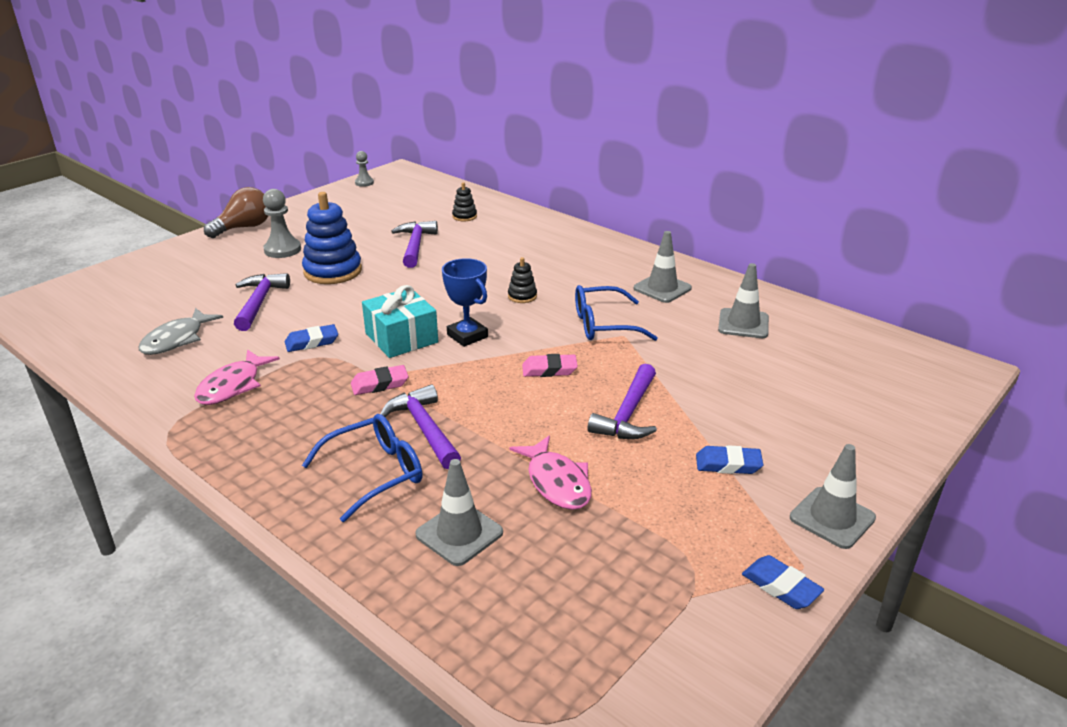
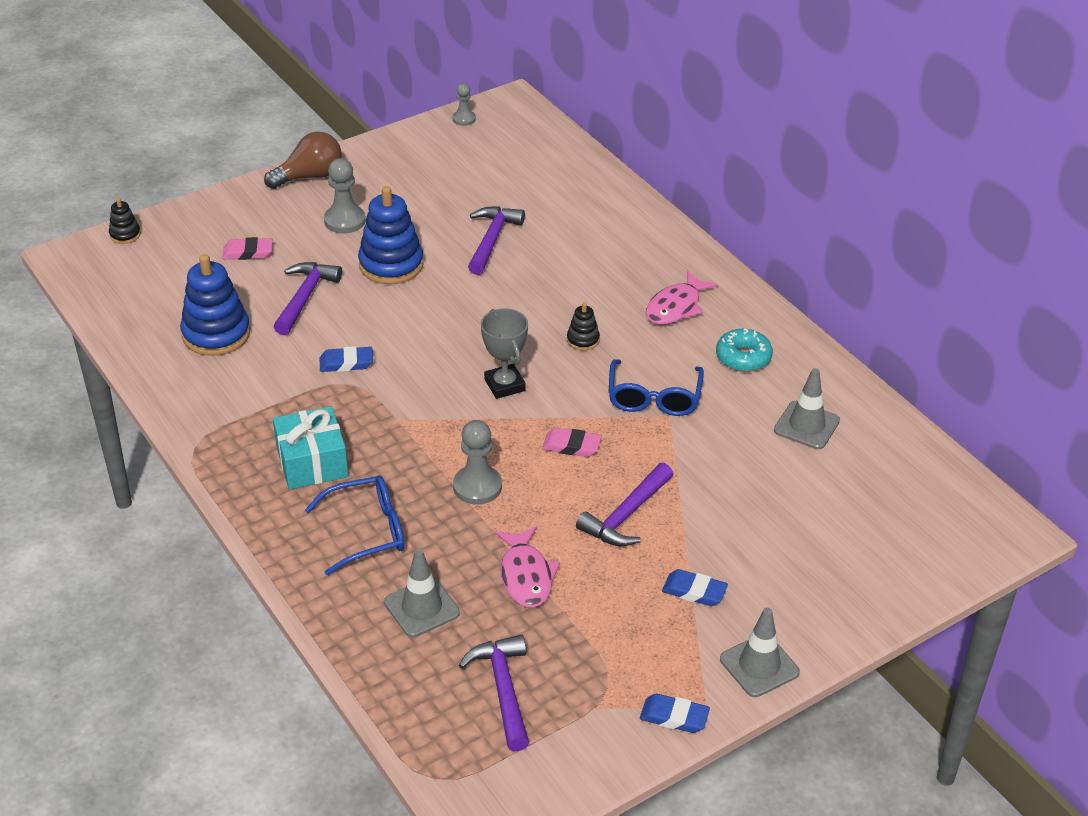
camera: 15 degrees right, 10 degrees up
(177, 339) = (216, 334): grey fish -> blue stacking toy
(233, 386) = (260, 405): pink fish -> pink fish (676, 307)
(380, 384) = (399, 430): pink eraser -> pink eraser (248, 252)
(401, 338) = (437, 375): turquoise gift -> turquoise gift (312, 462)
(424, 429) = (425, 492): purple hammer -> purple hammer (503, 690)
(464, 216) = (564, 200): black stacking toy -> black stacking toy (125, 235)
(467, 336) = (504, 385): blue trophy -> grey trophy
(474, 415) = (477, 486): none -> grey pawn
(604, 325) = (654, 397): blue glasses -> blue glasses turned 90 degrees counterclockwise
(662, 288) = (743, 357): grey traffic cone -> turquoise donut
(781, 586) = (674, 717): blue eraser -> blue eraser turned 45 degrees counterclockwise

